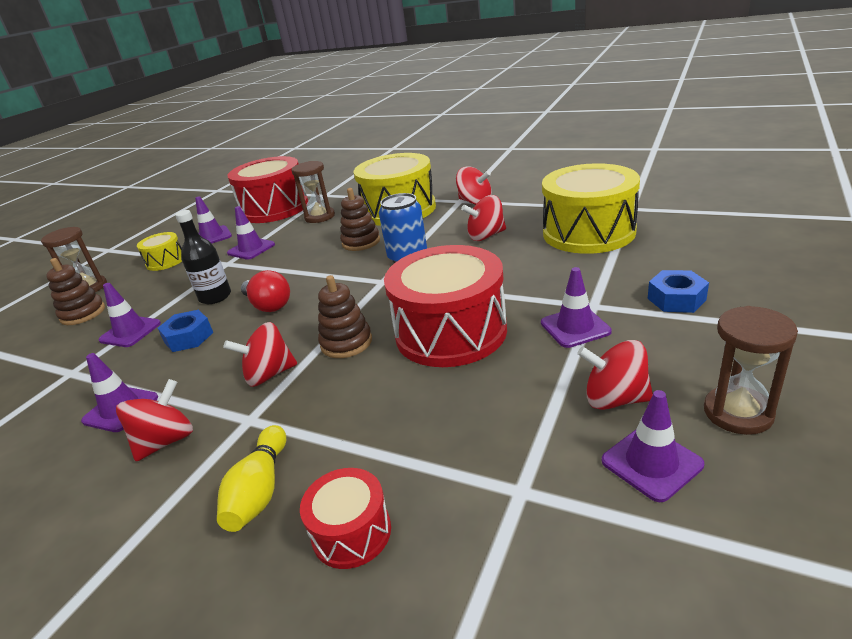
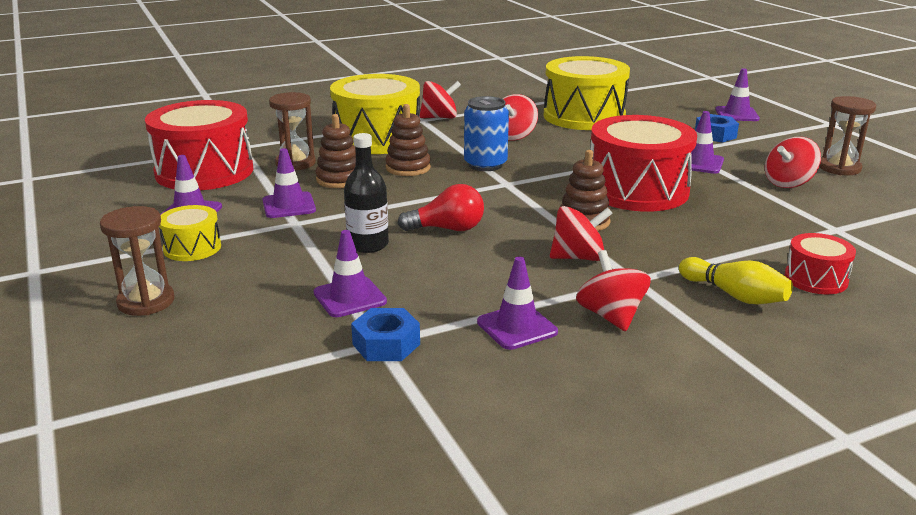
camera: 55 degrees left, 5 degrees down
(83, 313) = (225, 316): brown stacking toy -> brown stacking toy (339, 179)
(188, 337) = (433, 273): blue nut -> blue nut (386, 344)
(269, 375) = (578, 257): red spinning top -> red spinning top turned 120 degrees counterclockwise
(651, 463) = (852, 197): purple traffic cone -> purple traffic cone (736, 114)

